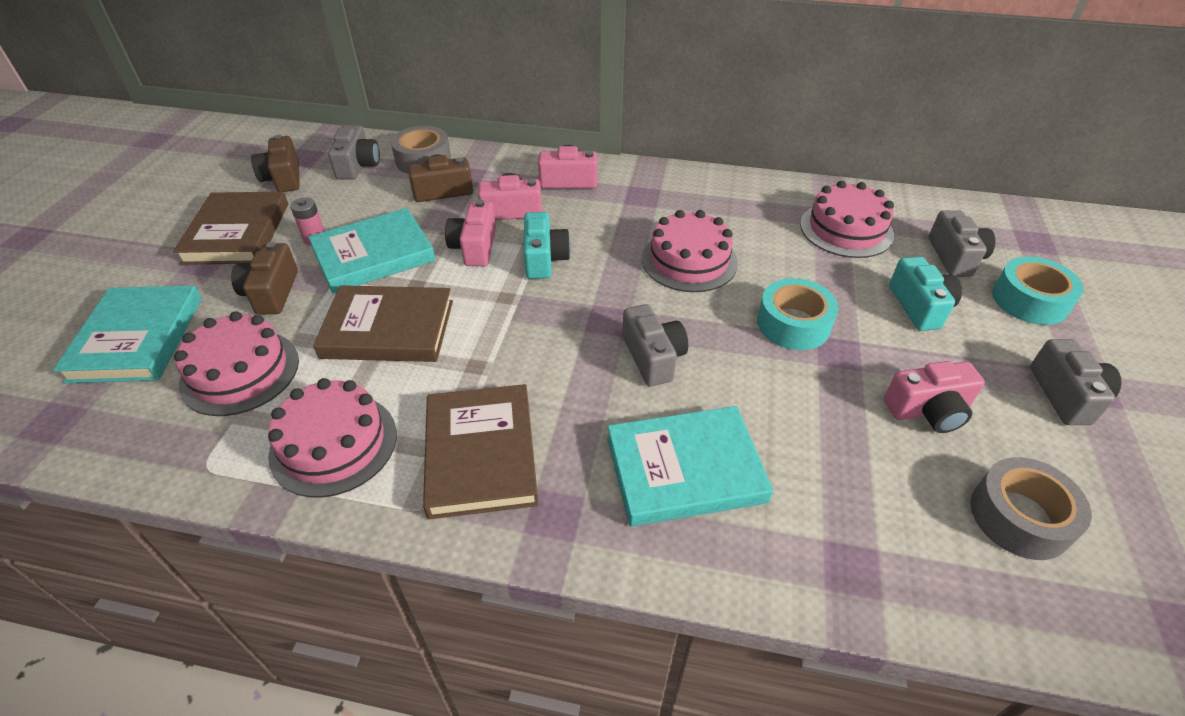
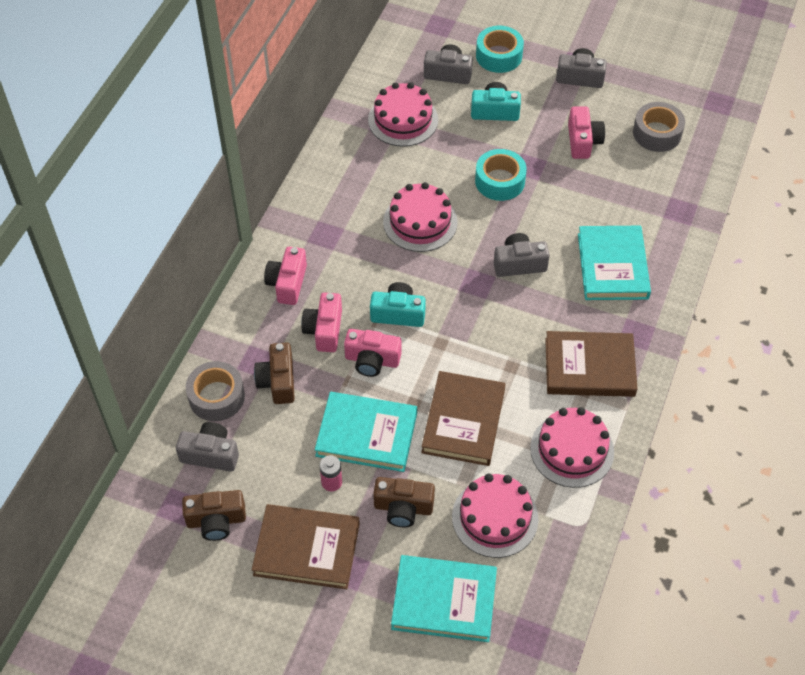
camera: 80 degrees left, 10 degrees up
(373, 255) = (366, 434): turquoise book -> turquoise book turned 60 degrees counterclockwise

